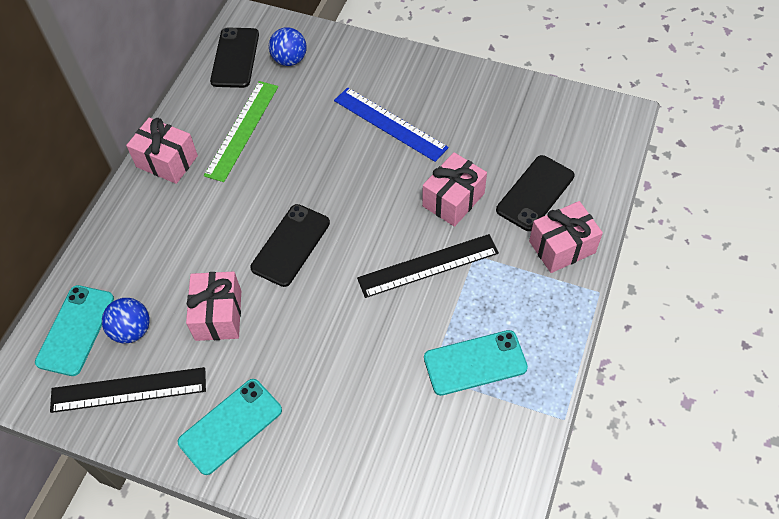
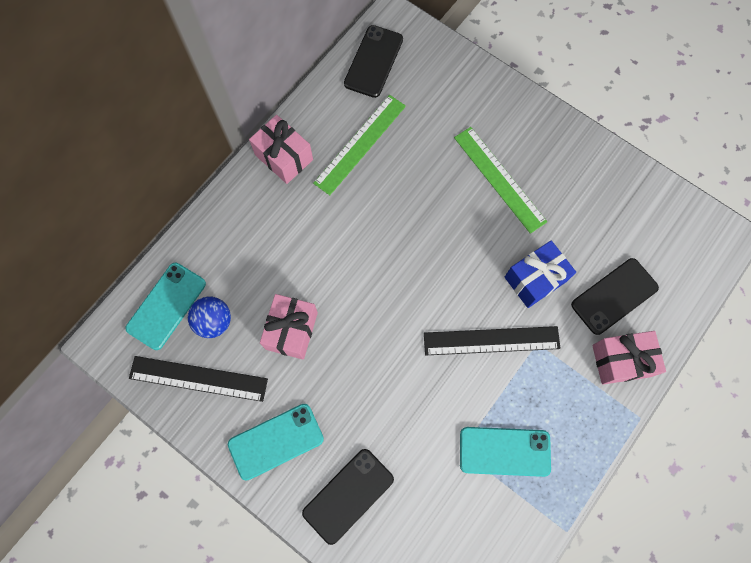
camera: 15 degrees right, 15 degrees up
(289, 60) = (424, 79): blue ball -> none
(291, 245) = (373, 280): black phone -> black phone (348, 495)
(390, 124) = (499, 179): blue ruler -> green ruler
(453, 200) = (535, 279): pink gift -> blue gift

